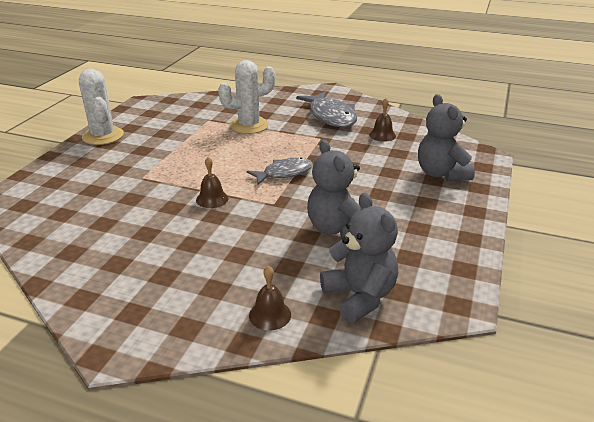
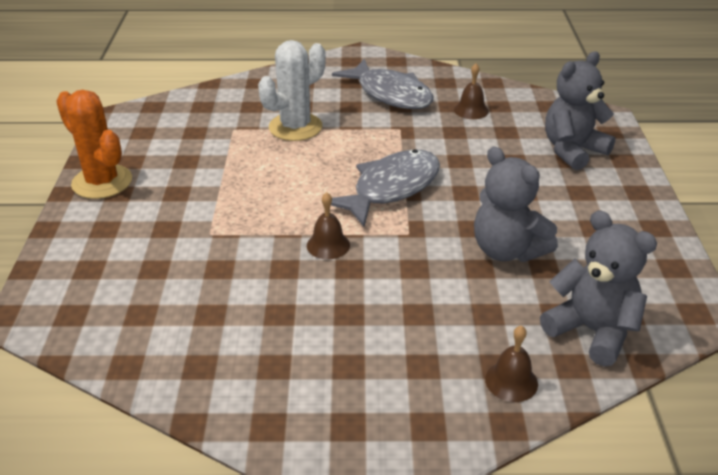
camera: 20 degrees left, 5 degrees up
(103, 136) = (102, 182): white cactus -> orange cactus
(284, 173) = (391, 188): grey fish -> grey fish, size x1.54
(441, 174) = (572, 150): grey teddy bear -> grey teddy bear turned 90 degrees clockwise

